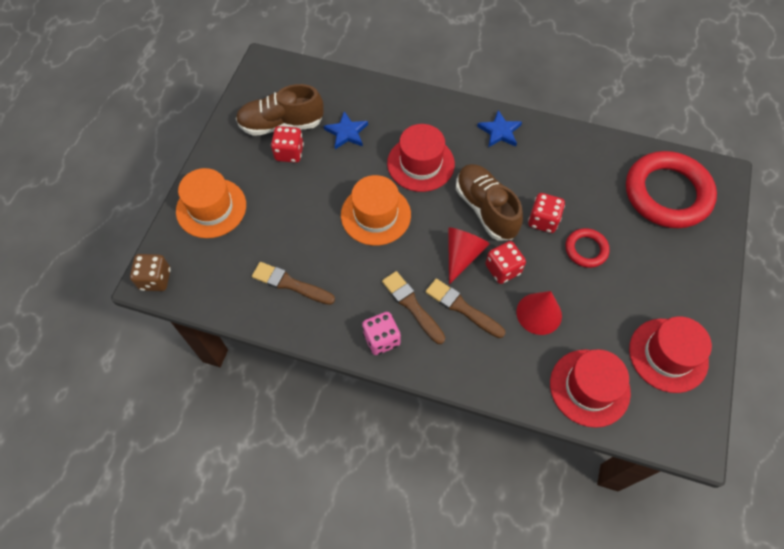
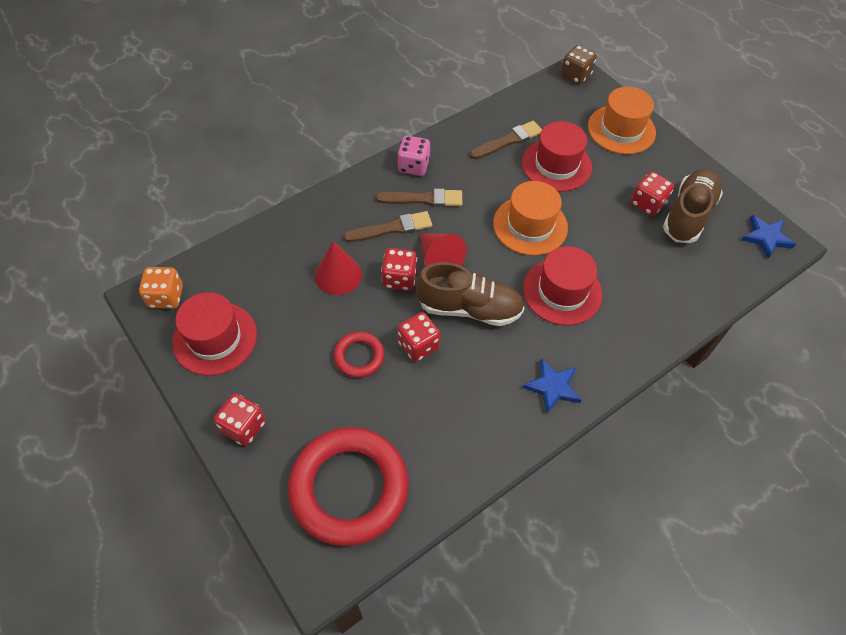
camera: 125 degrees right, 5 degrees down
(346, 132) = (643, 257): blue star -> blue star (766, 237)
(589, 387) = (251, 263): red hat -> red hat (556, 165)
(677, 425) = (166, 297): none -> orange dice
(698, 280) = (244, 427): none -> red dice

